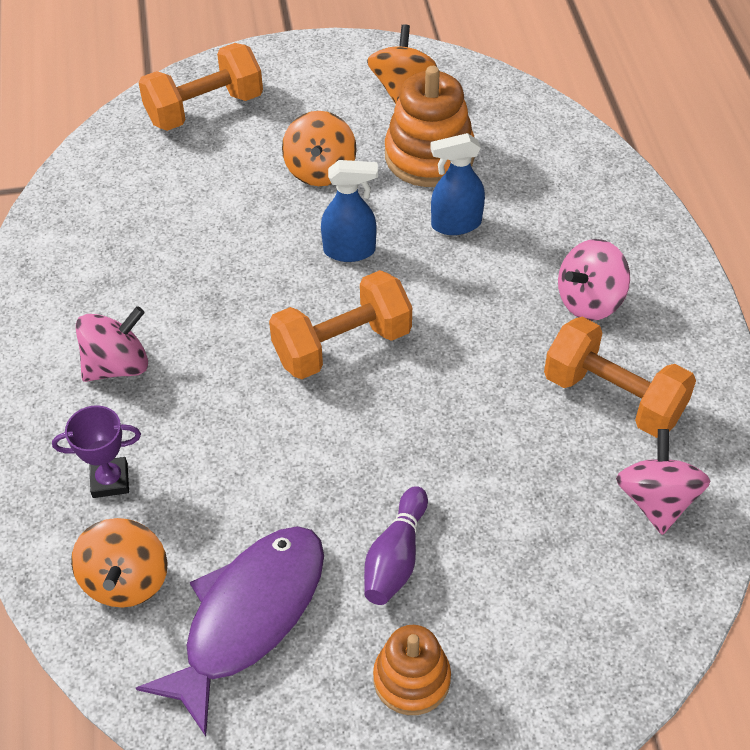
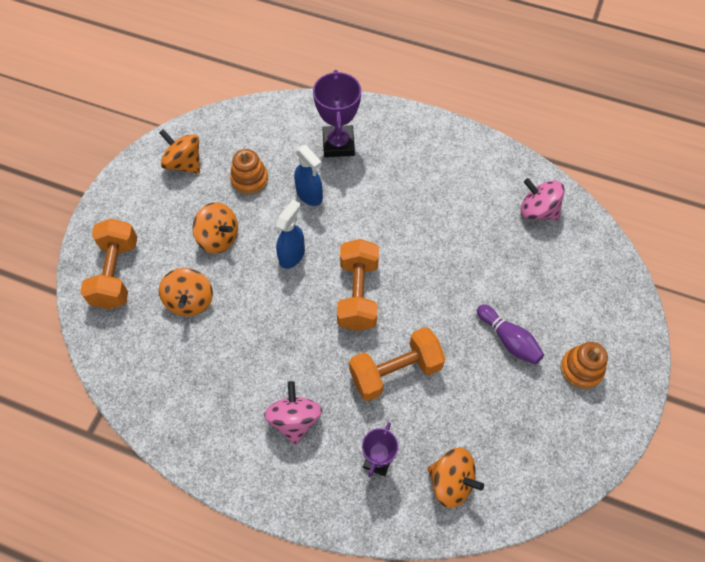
camera: 60 degrees left, 10 degrees up
(214, 189) = (190, 301): none -> orange spinning top
(248, 617) = (507, 428): purple fish -> none
(429, 156) = (249, 179): orange stacking toy -> orange stacking toy, size x0.63
(455, 224) = (309, 195): blue spray bottle -> blue spray bottle turned 60 degrees counterclockwise
(563, 214) = (338, 144): none -> purple trophy
(589, 301) = (403, 167): pink spinning top -> none
(613, 397) = (469, 192): orange dumbbell -> orange dumbbell (395, 371)

